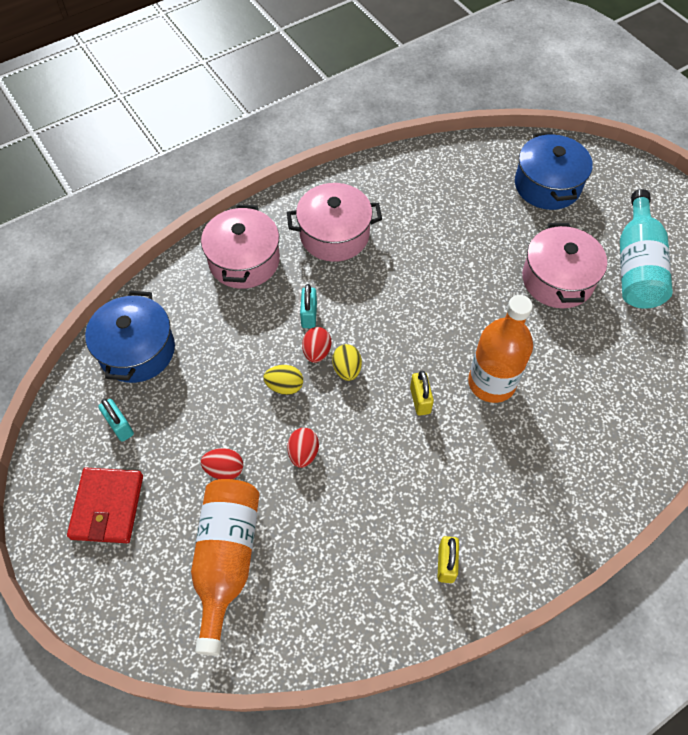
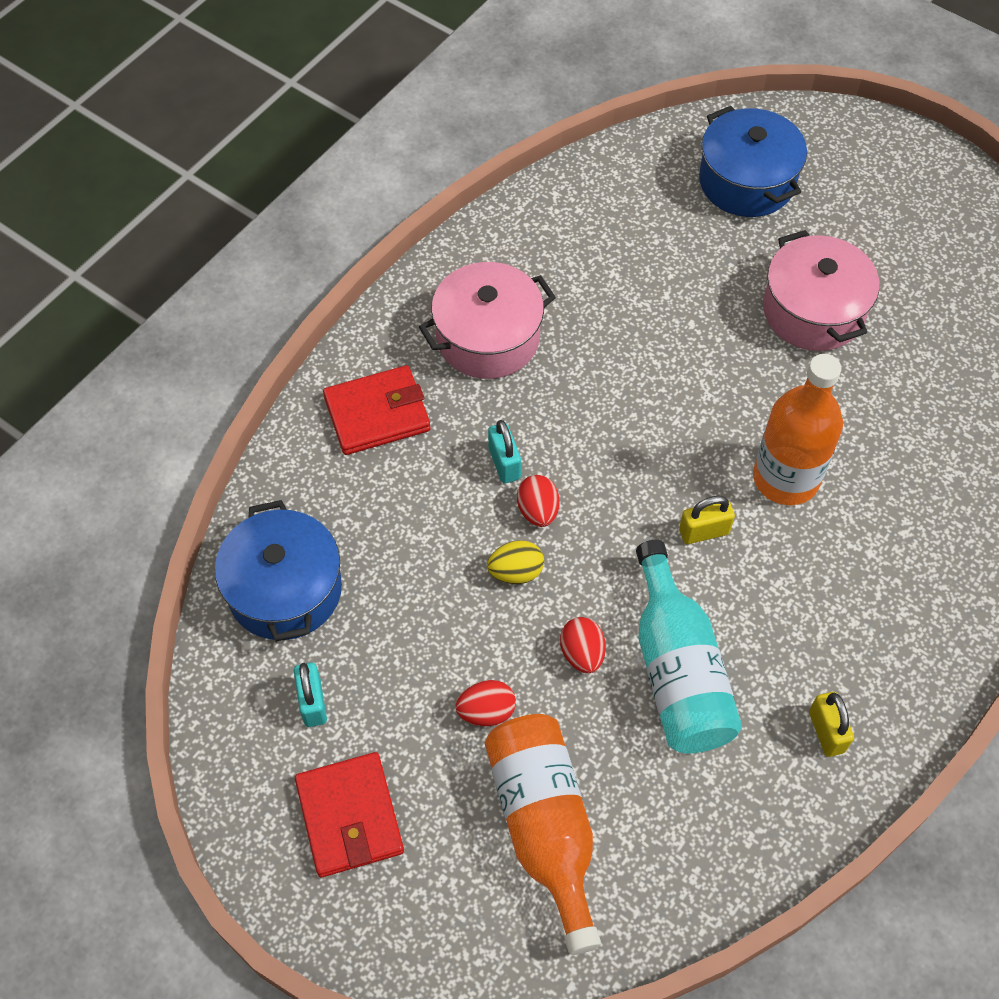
camera: 20 degrees left, 0 degrees up
(120, 426) = (313, 702): turquoise padlock -> turquoise padlock turned 45 degrees clockwise
(244, 261) = (377, 413): pink pot -> red wallet
(347, 369) = (589, 521): yellow egg -> none
(420, 400) = (704, 532): yellow padlock -> yellow padlock turned 75 degrees counterclockwise
(636, 266) = (906, 262): turquoise bottle -> turquoise bottle (678, 670)

